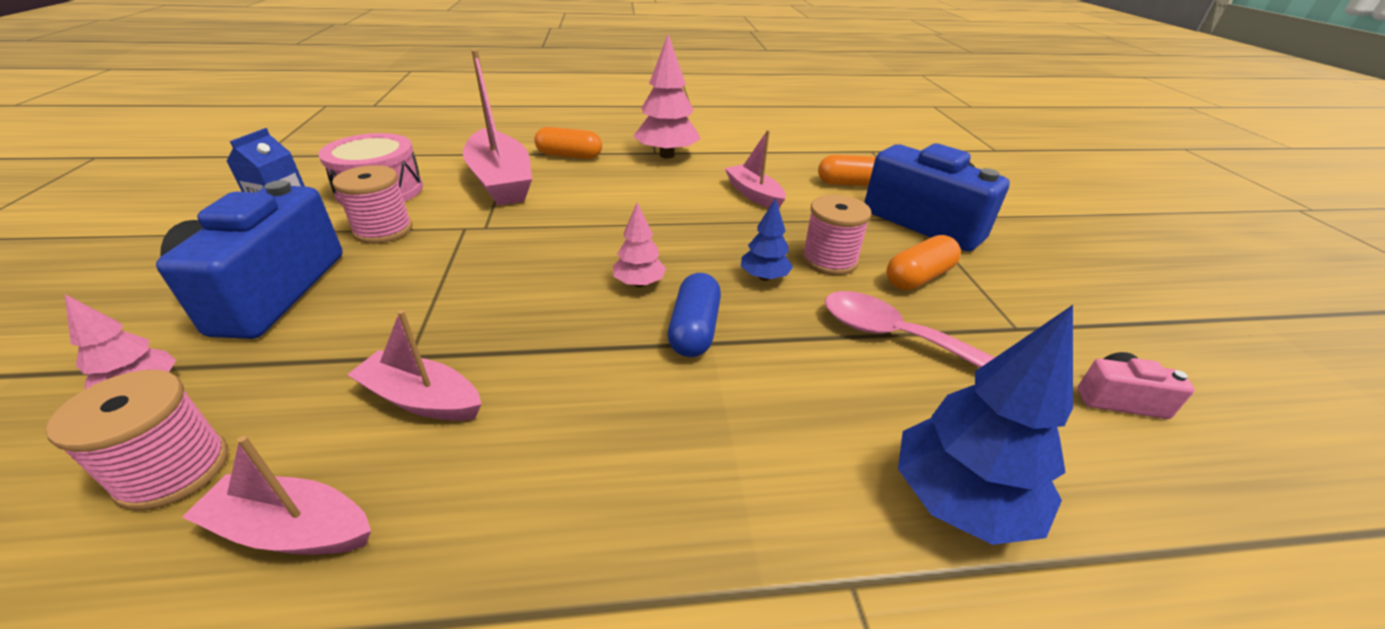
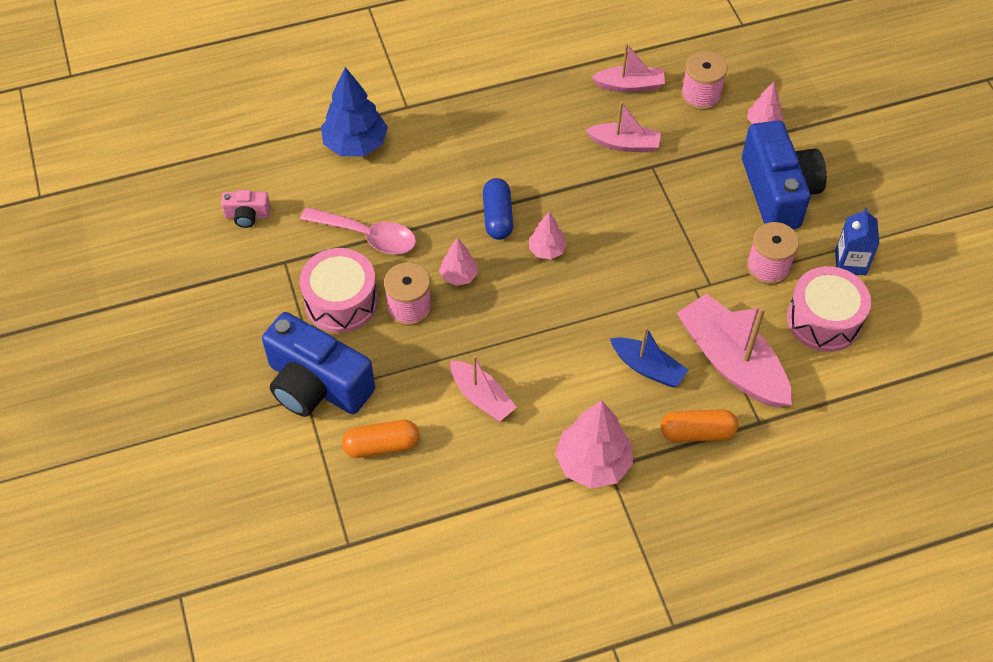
camera: 170 degrees right, 20 degrees up
(584, 188) = (647, 368): none -> blue boat
(764, 277) = (459, 276): blue tree -> pink tree
(918, 277) = (341, 301): orange capsule -> pink drum

